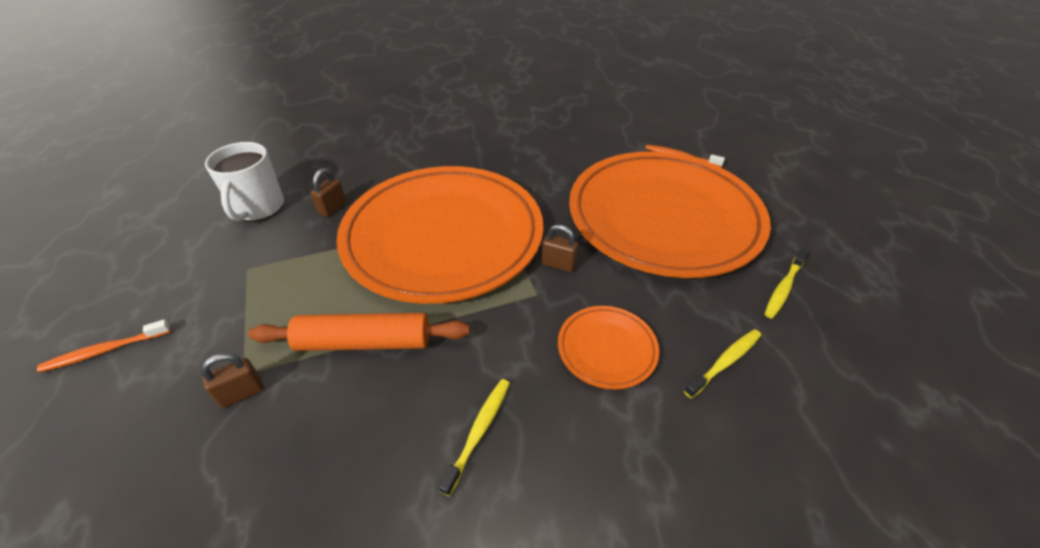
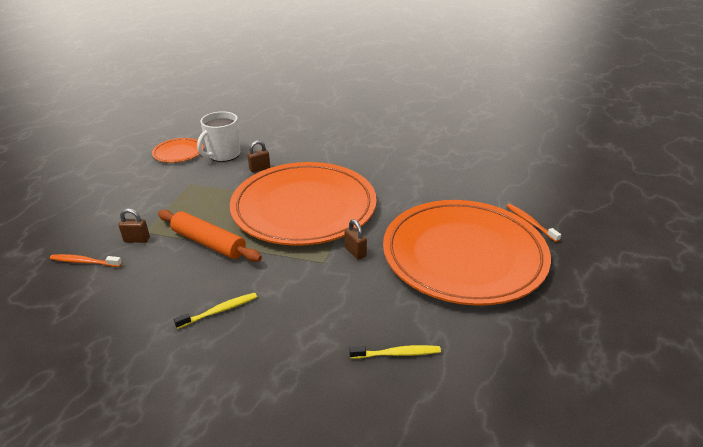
camera: 35 degrees right, 10 degrees down
(105, 350) = (103, 196): orange toothbrush -> orange toothbrush (84, 262)
(607, 348) = (331, 309): orange plate -> orange plate (178, 153)
(783, 288) = (499, 337): yellow toothbrush -> none

